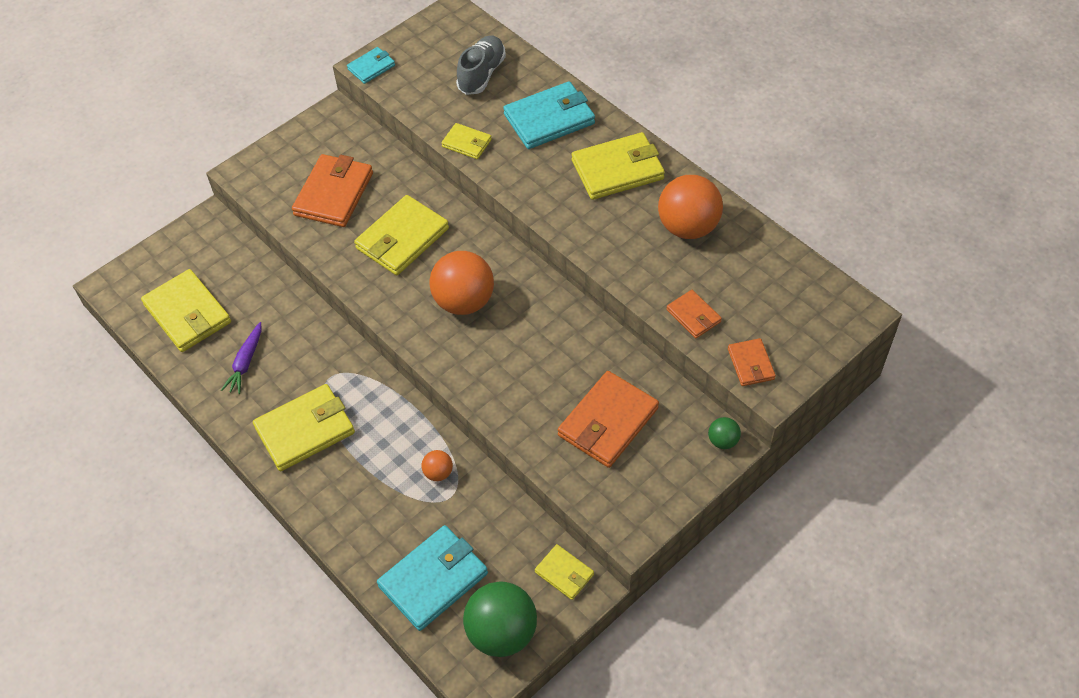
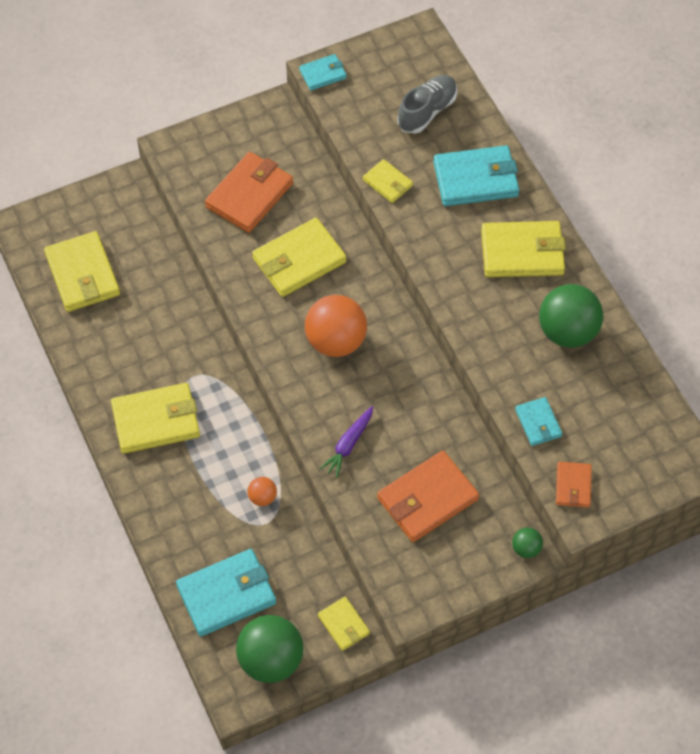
camera: 15 degrees right, 5 degrees up
(245, 363) = (121, 339): purple carrot -> purple carrot (348, 445)
(688, 227) = (567, 332): orange ball -> green ball
(693, 316) = (538, 423): orange wallet -> turquoise wallet

